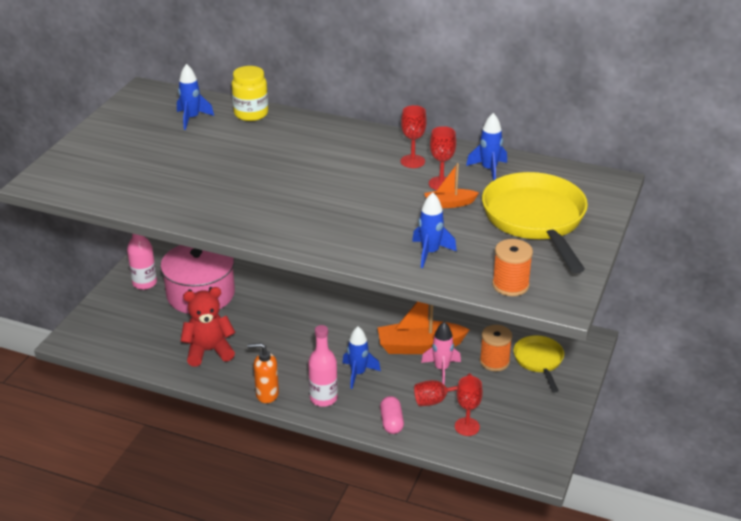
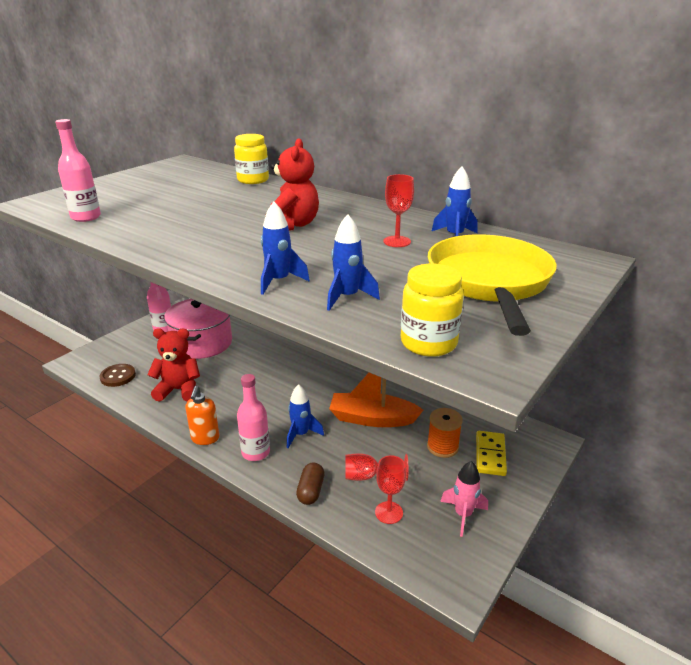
camera: 15 degrees right, 5 degrees down
(121, 194) = (86, 217): none -> pink bottle
(132, 348) = (118, 376): none -> brown button
(192, 118) = (200, 178): blue rocket -> blue rocket (279, 281)
(267, 394) = (205, 438): orange soap dispenser -> orange soap dispenser turned 105 degrees counterclockwise
(334, 176) = (292, 225): none -> red teddy bear
(391, 422) = (311, 491): pink capsule -> brown capsule
(412, 161) = (378, 223): red goblet -> none
(441, 369) = (385, 445): pink rocket -> pink rocket (463, 515)
(449, 204) = (396, 258): orange boat -> none
(510, 285) = (428, 343): orange spool -> yellow jar
(539, 361) = (490, 455): yellow pan -> yellow domino

